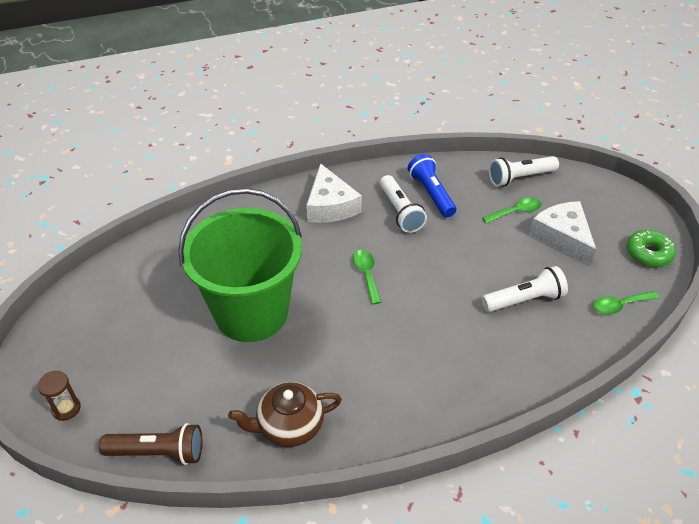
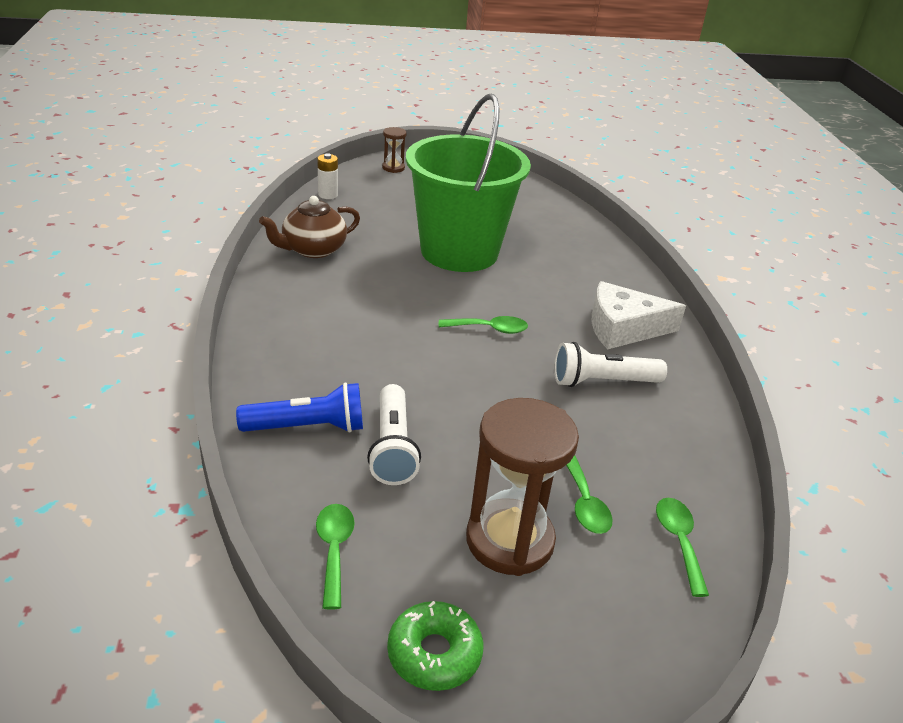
camera: 100 degrees right, 10 degrees down
(158, 452) = (328, 195): brown flashlight -> white battery
(289, 426) = (313, 249): brown teapot -> brown teapot turned 120 degrees counterclockwise
(431, 194) = (640, 421): blue flashlight -> blue flashlight (307, 427)
(520, 178) = (679, 541): white flashlight -> green spoon
(562, 237) = (509, 540): white cheese -> brown hourglass

